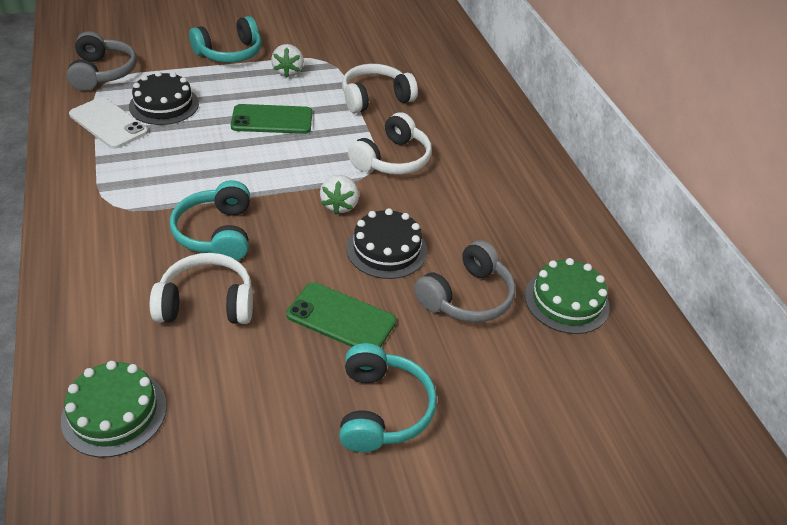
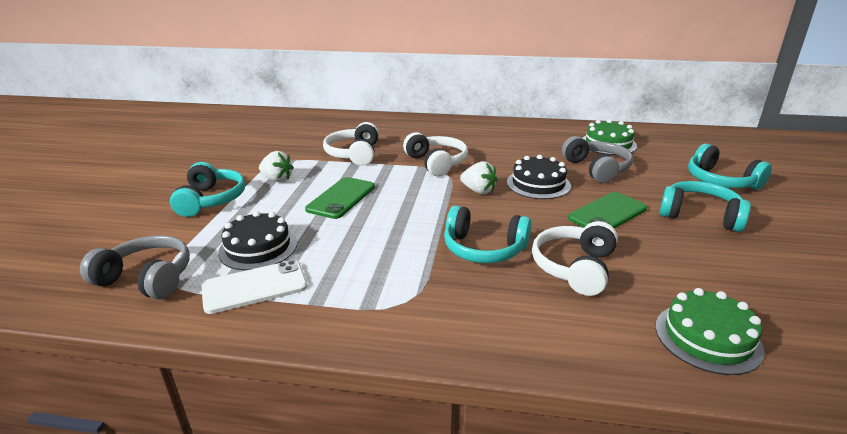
camera: 60 degrees left, 15 degrees down
(513, 436) = (720, 181): none -> turquoise headphones

